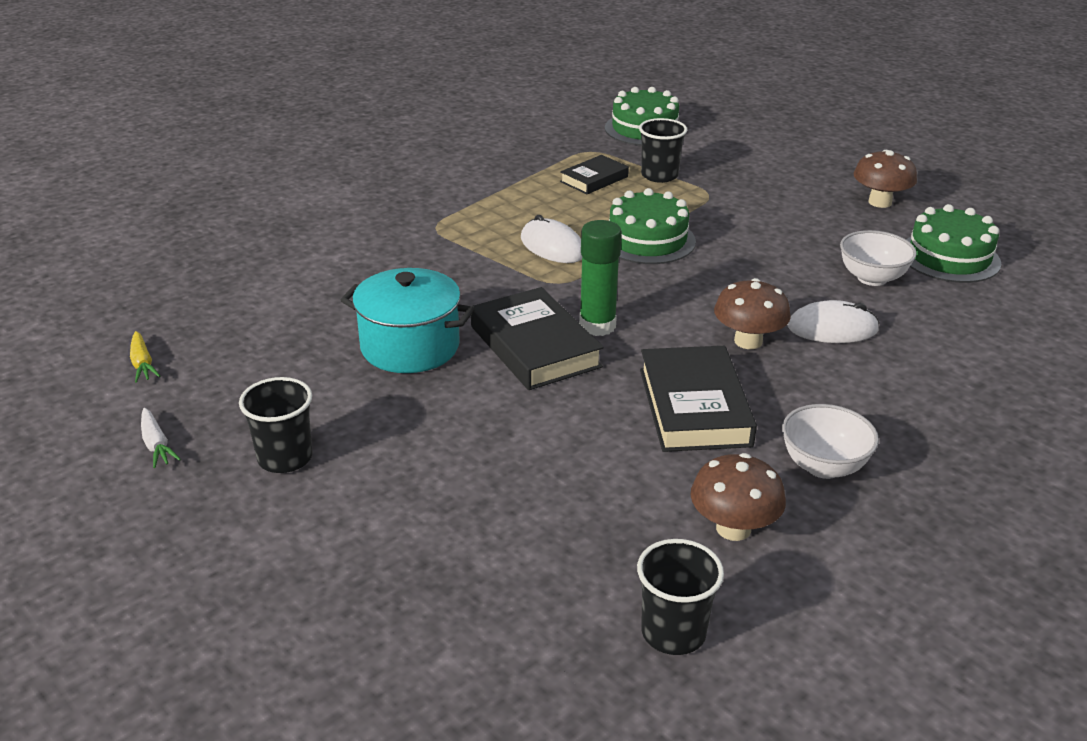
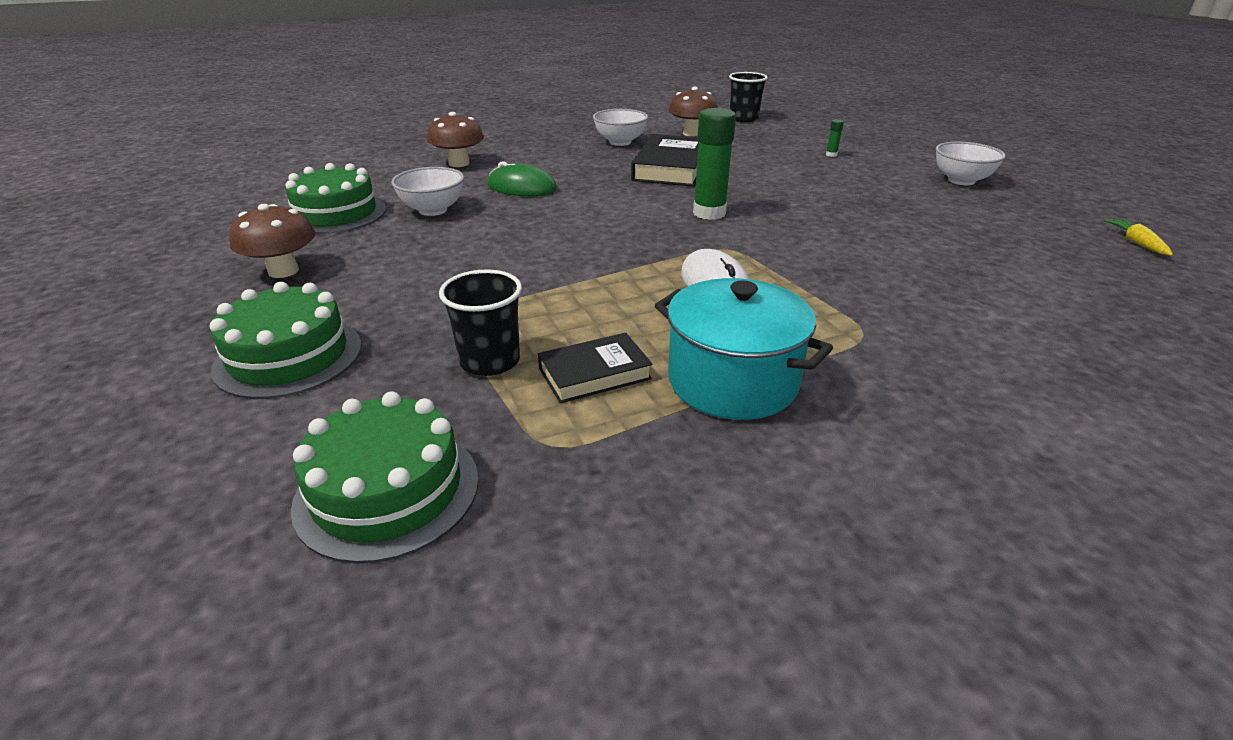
camera: 160 degrees left, 0 degrees up
(156, 444) = (1065, 196): white carrot -> none
(285, 458) = (961, 181): black cup -> white bowl
(410, 347) = (881, 222): turquoise pot -> turquoise pot (732, 381)
(474, 498) = (831, 155): none -> green glue stick
(534, 346) = (770, 208): black book -> none
(647, 240) = (600, 273): green cake -> green cake (289, 356)
(748, 341) = (596, 189): brown mushroom -> brown mushroom (459, 163)
(832, 328) = (521, 187): white mouse -> green mouse

